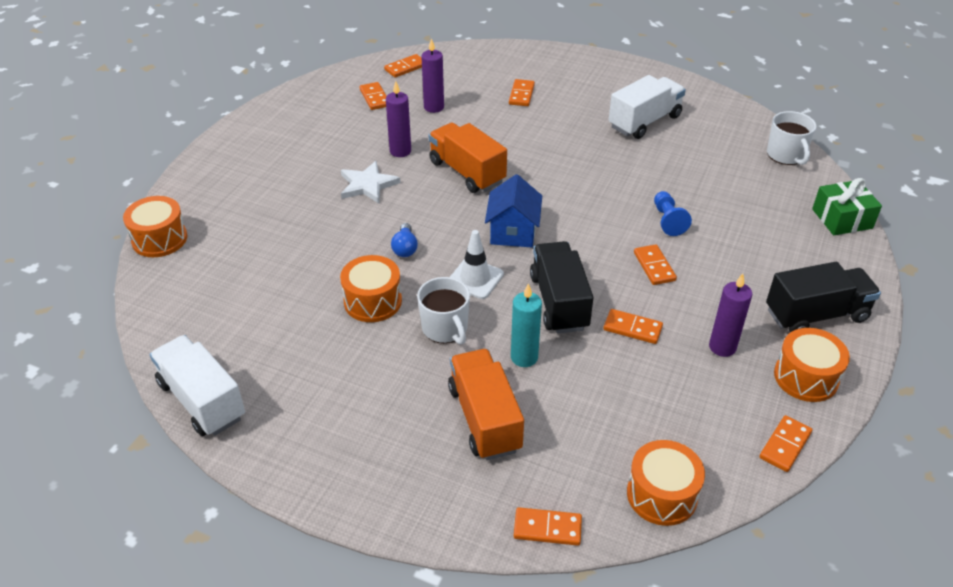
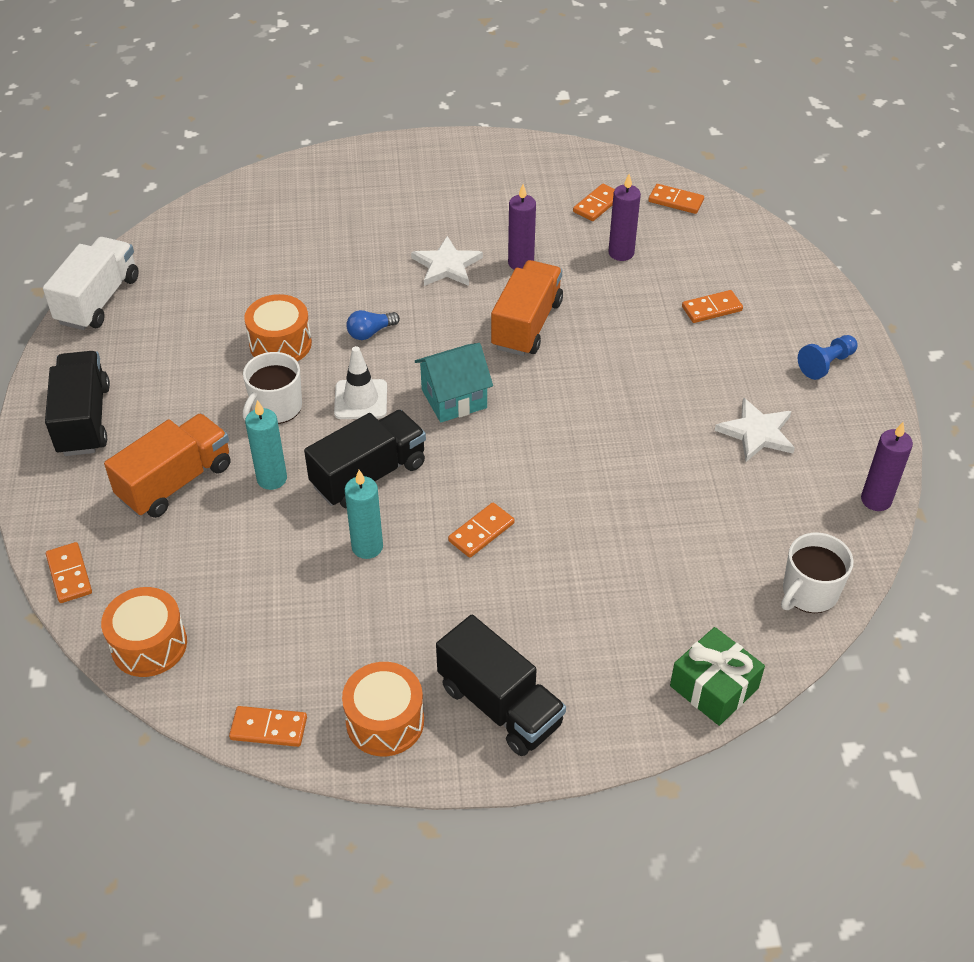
camera: 60 degrees right, 5 degrees up
(159, 239) = (270, 179): orange drum -> none
(357, 459) = (84, 420): none -> black truck
(513, 232) = (454, 399): blue house -> turquoise house
(632, 328) = (367, 547): orange domino -> turquoise candle
(644, 122) = (756, 433): white truck -> white star
(668, 220) = (573, 518): blue pawn -> blue pawn (826, 364)
(722, 347) = (387, 632): purple candle -> purple candle (876, 500)

